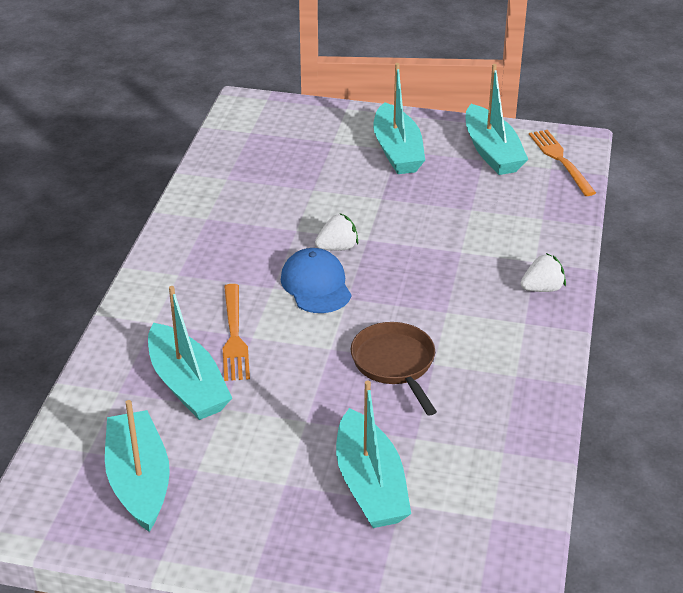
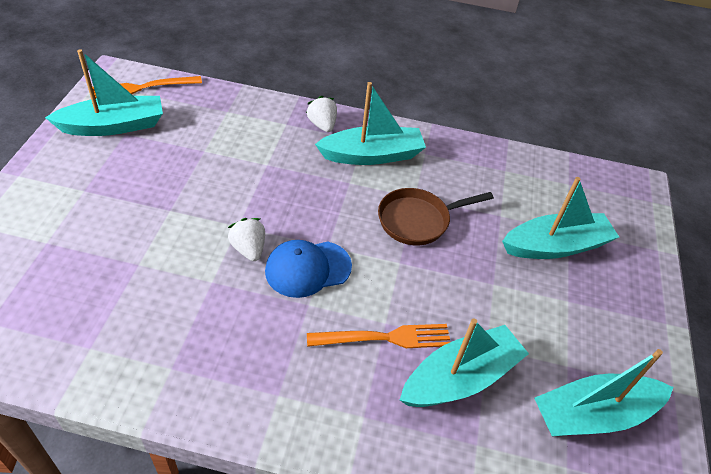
camera: 95 degrees left, 10 degrees up
(397, 151) = (87, 190): turquoise boat -> turquoise boat (372, 155)

